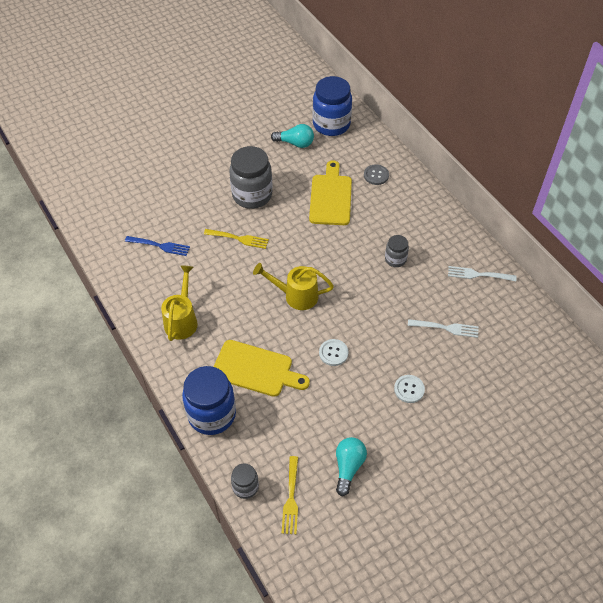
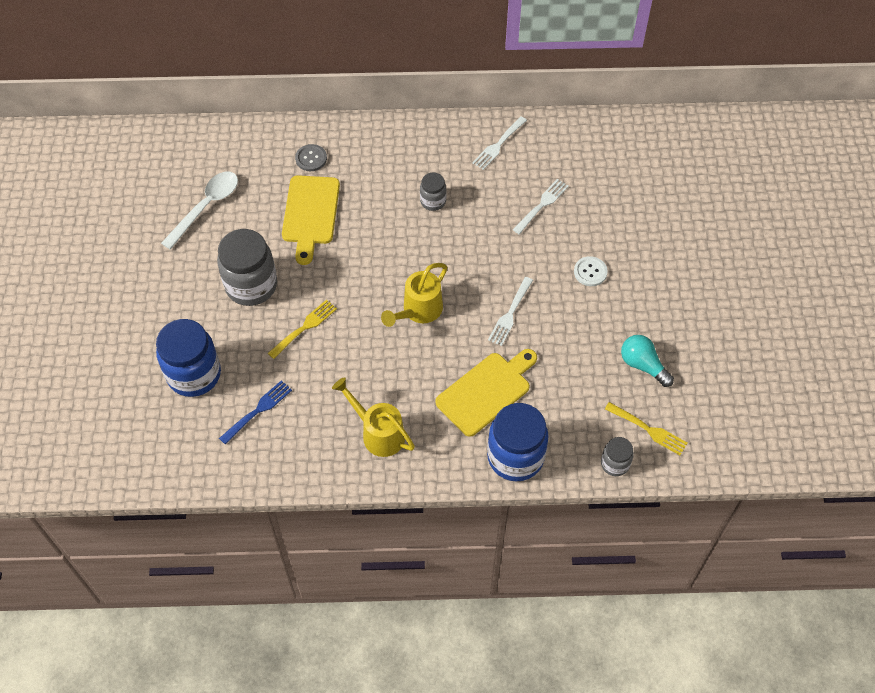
camera: 60 degrees left, 5 degrees up
(295, 143) = (206, 207): turquoise light bulb -> white spoon
(331, 124) = (205, 160): blue jar -> blue jar (194, 374)
(331, 197) = (310, 214): yellow cutting board -> yellow cutting board turned 120 degrees counterclockwise
(333, 353) = (510, 313): white button -> white fork

